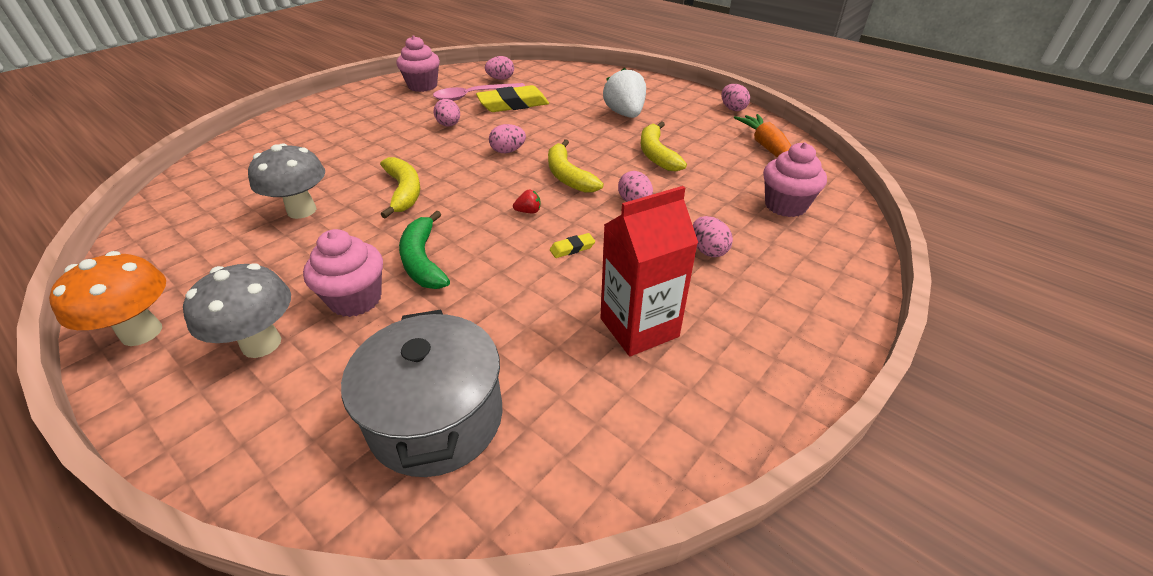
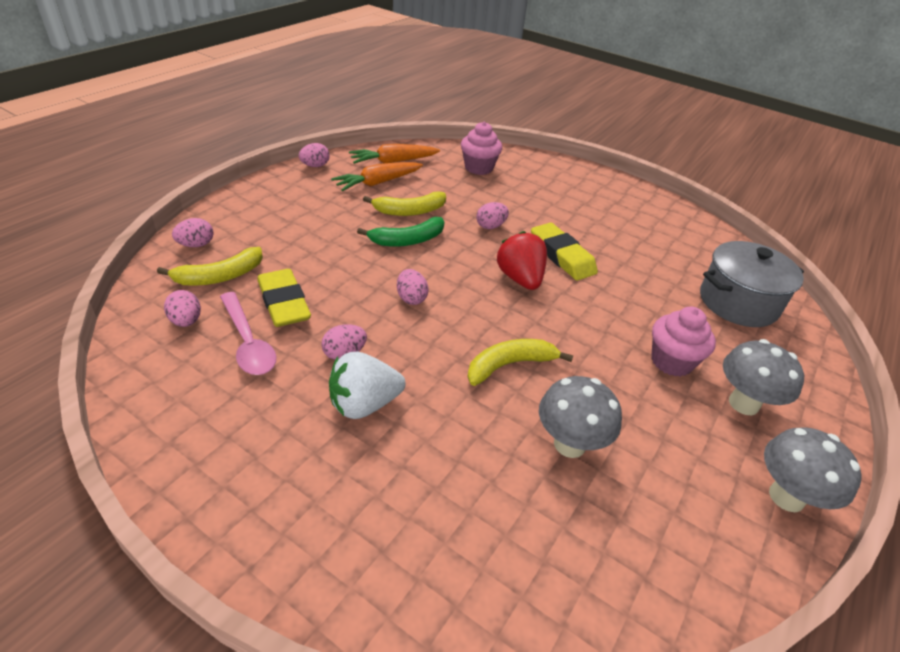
camera: 100 degrees left, 0 degrees up
(141, 332) = (786, 497): orange mushroom -> grey mushroom
(422, 86) = (191, 407): pink cupcake -> none
(423, 261) = (610, 331): green banana -> green banana (408, 240)
(528, 211) = (520, 279): red strawberry -> red strawberry, size x2.38
(568, 176) = (456, 258): yellow banana -> yellow banana (220, 276)
(572, 248) = (562, 256): yellow eraser -> yellow eraser, size x2.30
(625, 114) = (322, 223): white strawberry -> white strawberry (364, 404)
(639, 327) = (627, 232): red carton -> none
(708, 250) = (541, 202): pink egg -> pink egg (196, 245)
(711, 139) = (378, 183): none -> orange carrot

